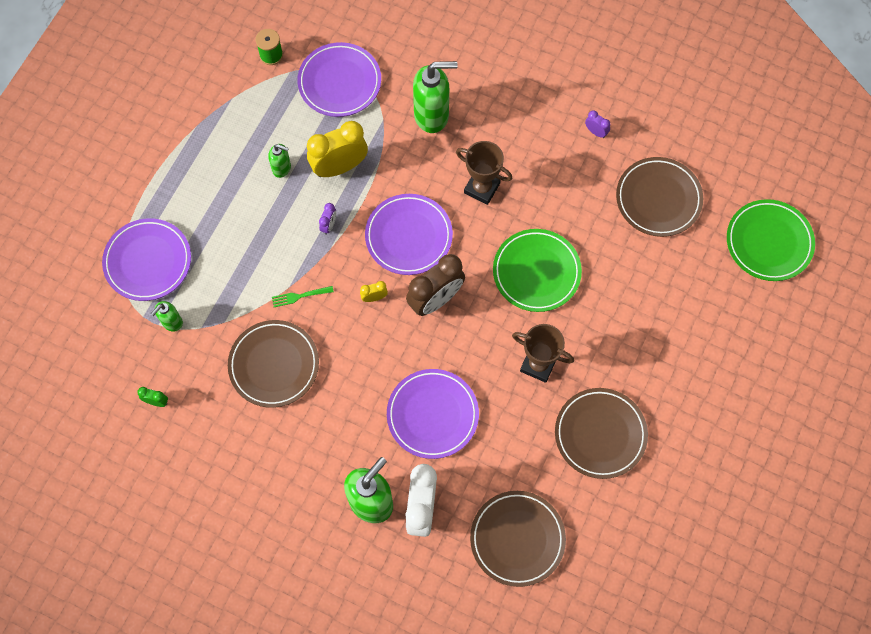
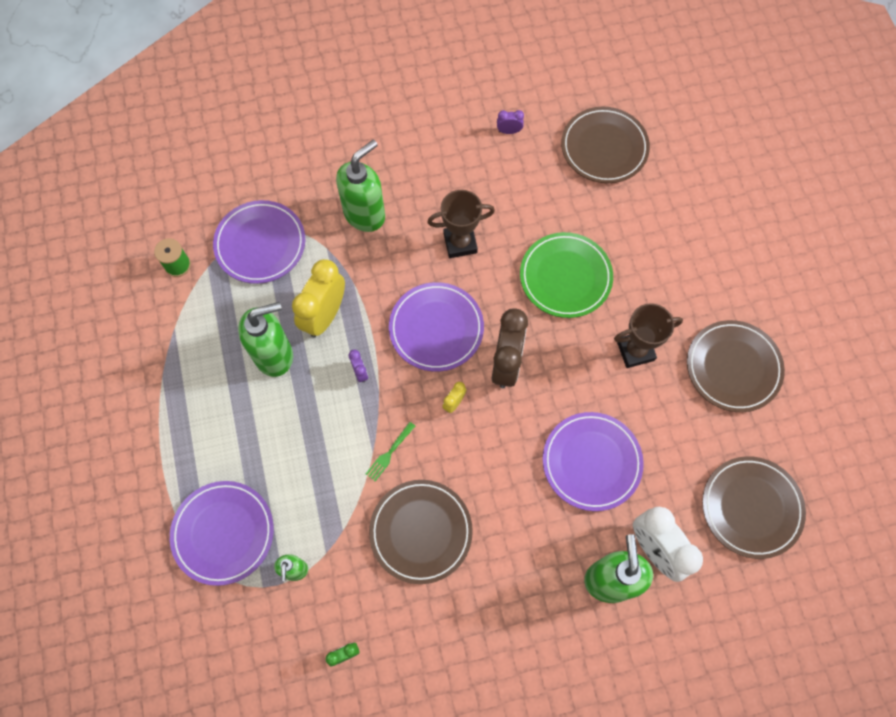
camera: 40 degrees left, 0 degrees up
(282, 168) = (274, 355): green soap dispenser -> green soap dispenser, size x1.93
(769, 242) = (713, 120): green plate -> none

